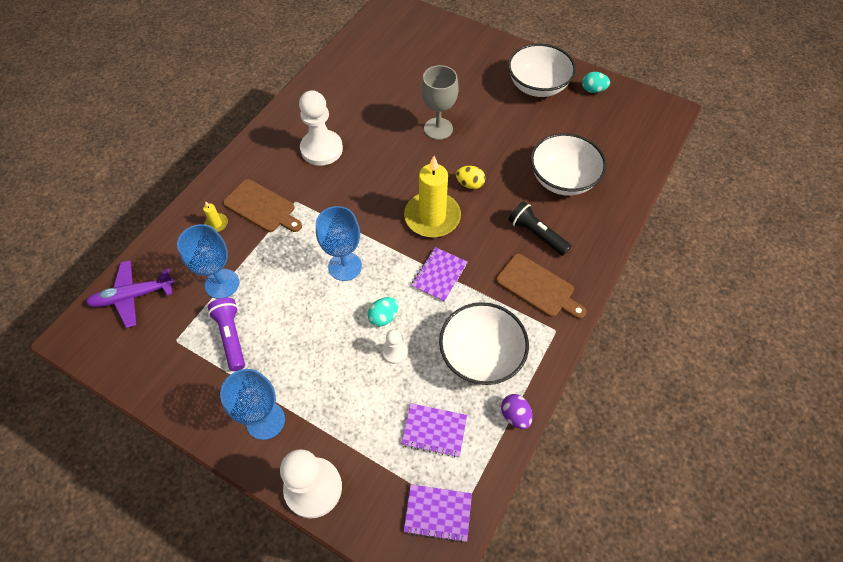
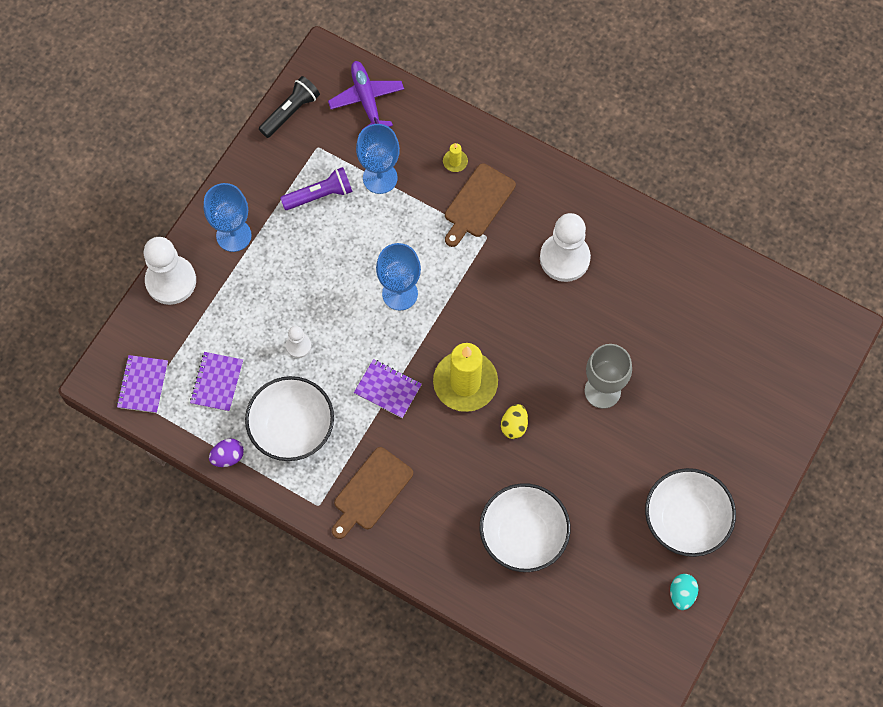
camera: 90 degrees right, 10 degrees up
(383, 317) = (338, 334): turquoise egg -> none
(536, 234) = (441, 496): black flashlight -> black flashlight (290, 112)

